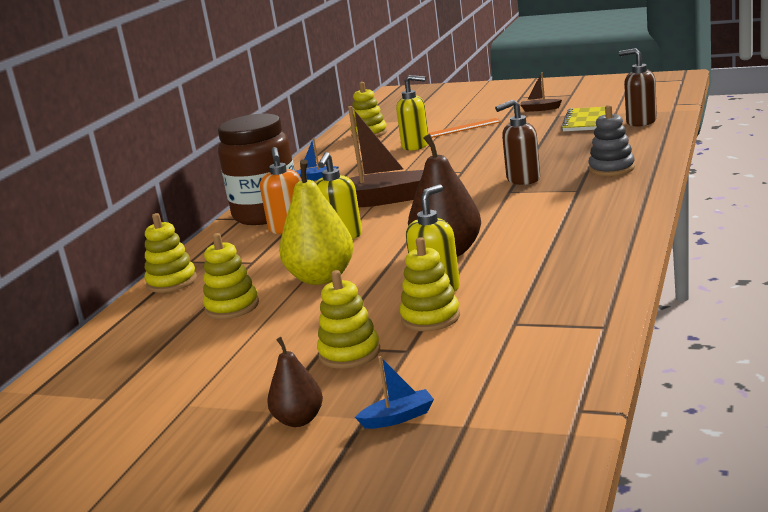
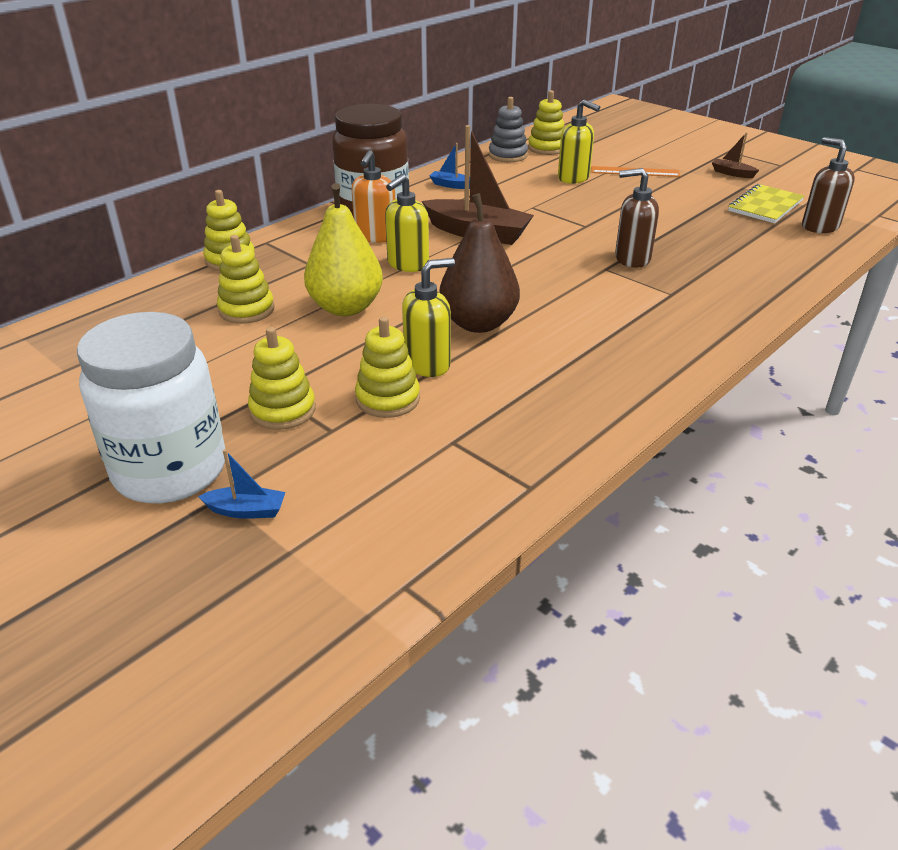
camera: 20 degrees right, 15 degrees up
(299, 420) = (170, 470): brown pear -> white jar
(611, 169) = (731, 278): grey stacking toy -> grey stacking toy (508, 155)

